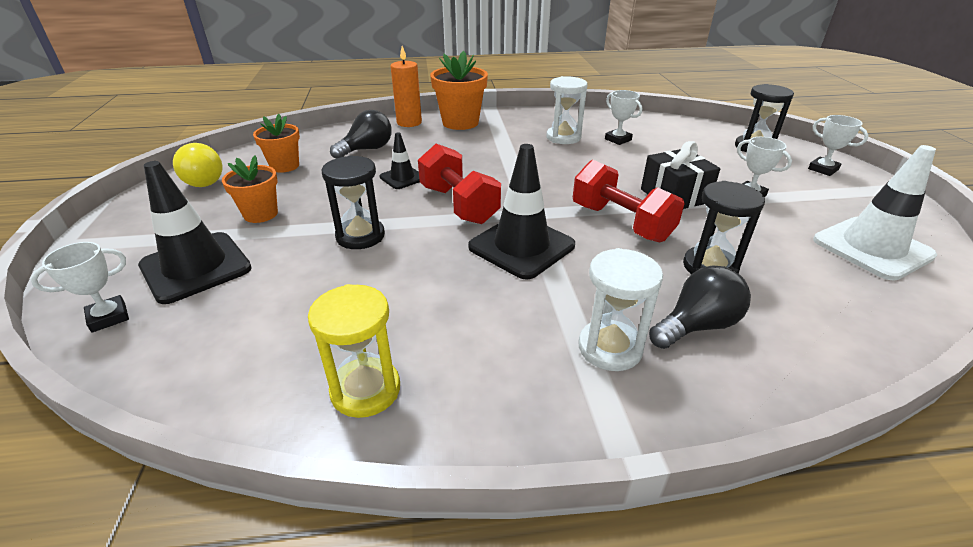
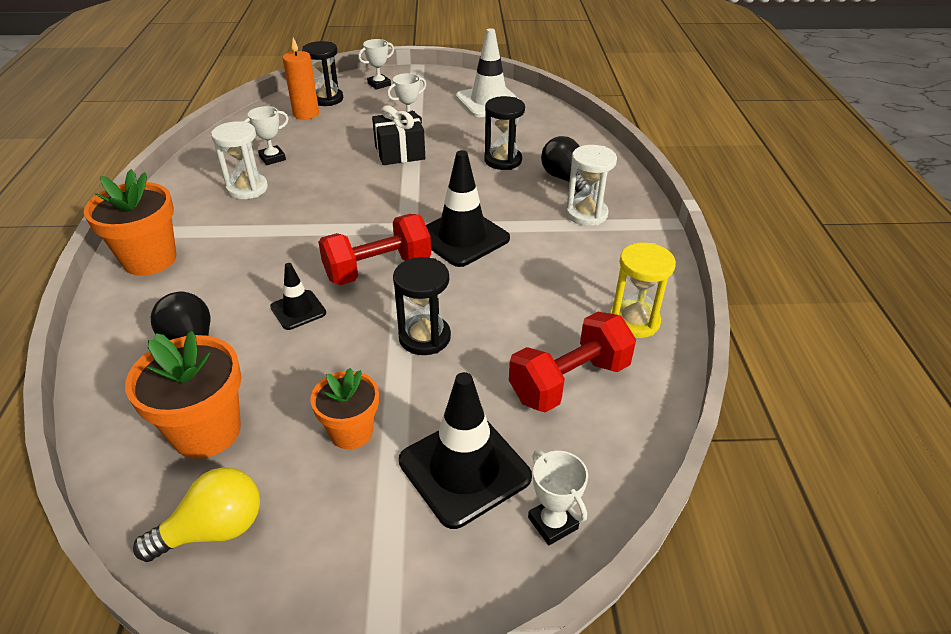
camera: 85 degrees left, 5 degrees up
(285, 166) = (206, 431): orange flower pot -> orange flower pot, size x1.55
(409, 122) = (115, 307): orange candle -> orange candle (306, 114)
(621, 223) = (436, 184): red dumbbell -> red dumbbell (569, 381)

